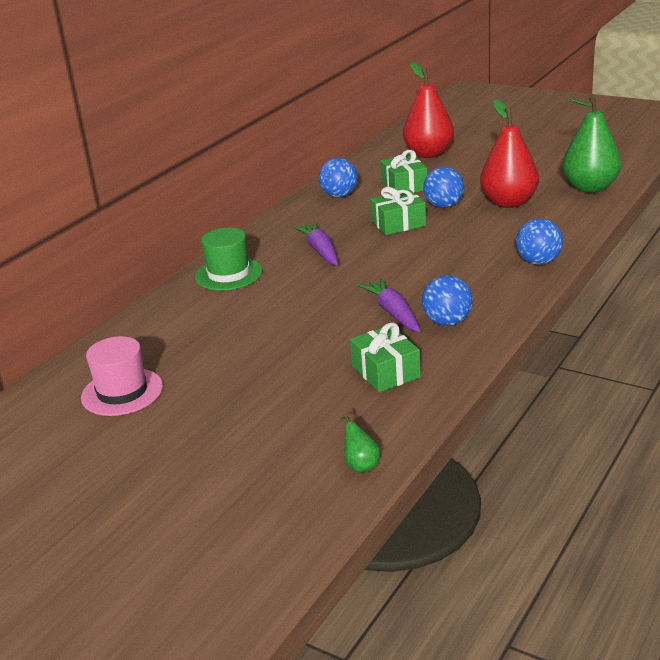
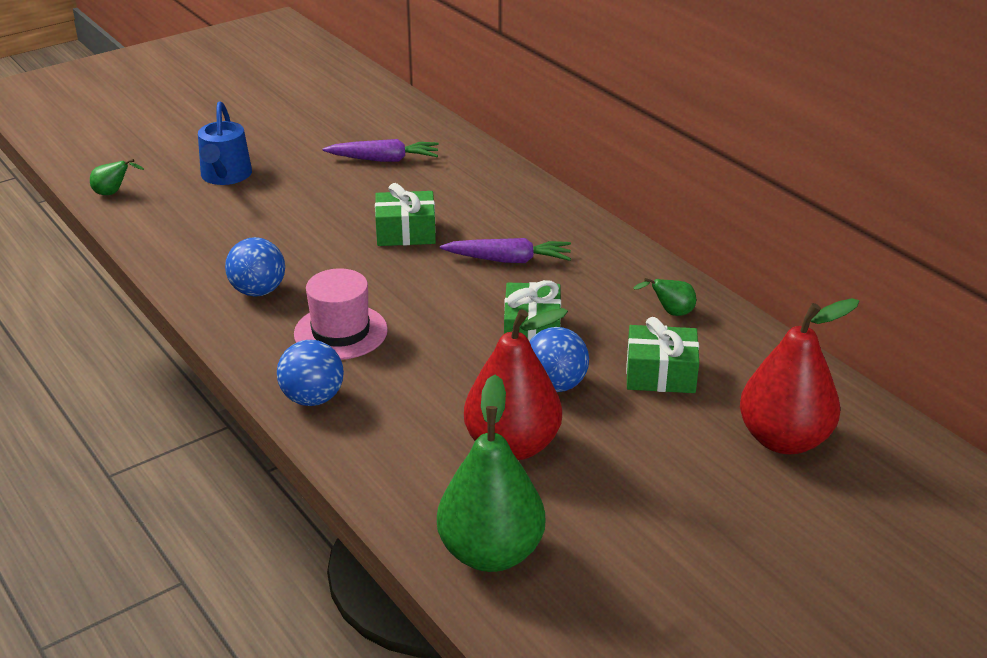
camera: 110 degrees right, 5 degrees up
(122, 392) = (340, 121): pink hat -> pink hat (340, 332)
(228, 274) = (508, 197): green hat -> none
(279, 412) = (225, 176): none -> blue watering can
(339, 195) = (671, 312): blue ball -> green pear
(385, 372) = (217, 234): green gift -> green gift (406, 232)
(393, 313) = (314, 266): purple carrot -> purple carrot (384, 159)

